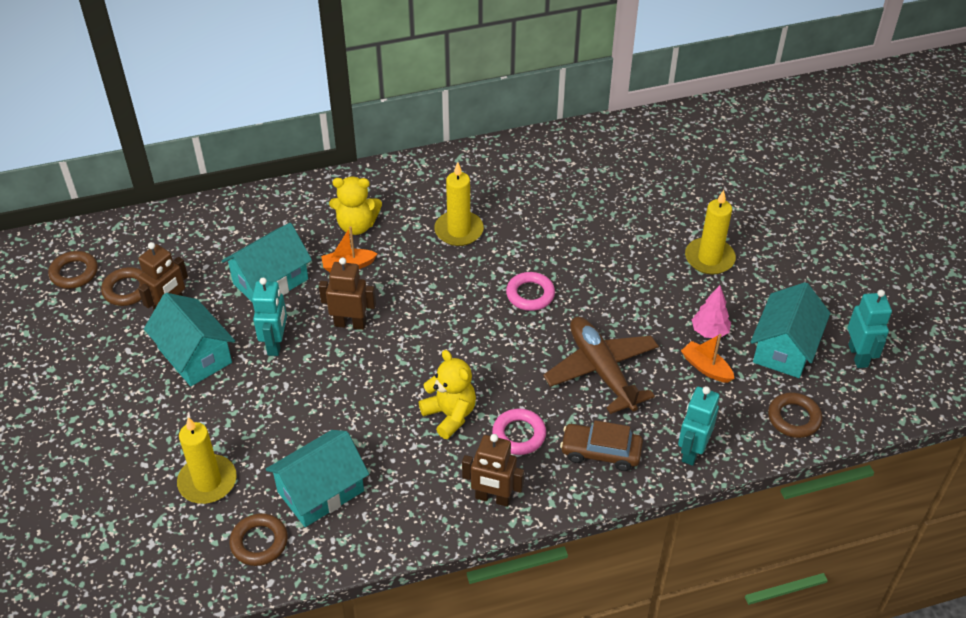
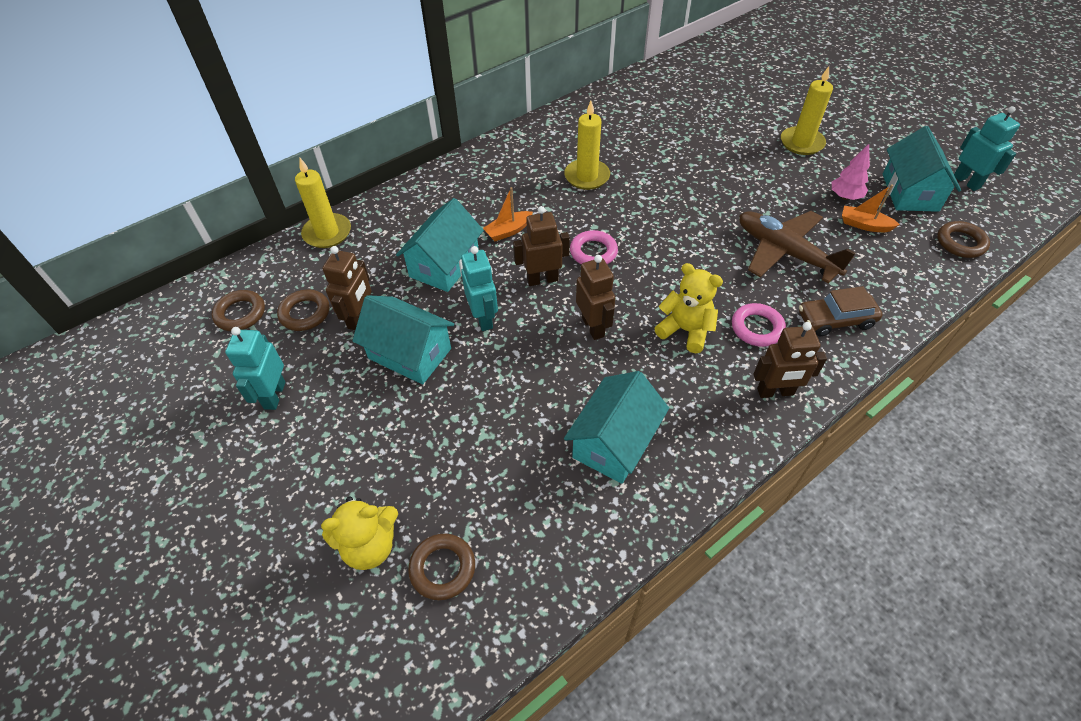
camera: 20 degrees left, 5 degrees up
(207, 481) = (495, 473): yellow candle -> yellow candle (327, 233)
(259, 542) = (586, 516): brown ring -> brown ring (442, 568)
(356, 226) = (495, 197): yellow teddy bear -> yellow teddy bear (370, 546)
(368, 384) = (593, 327): none -> brown robot
(530, 294) = (682, 209): pink ring -> pink ring (593, 252)
(692, 451) = (906, 294): turquoise robot -> turquoise robot (274, 395)

